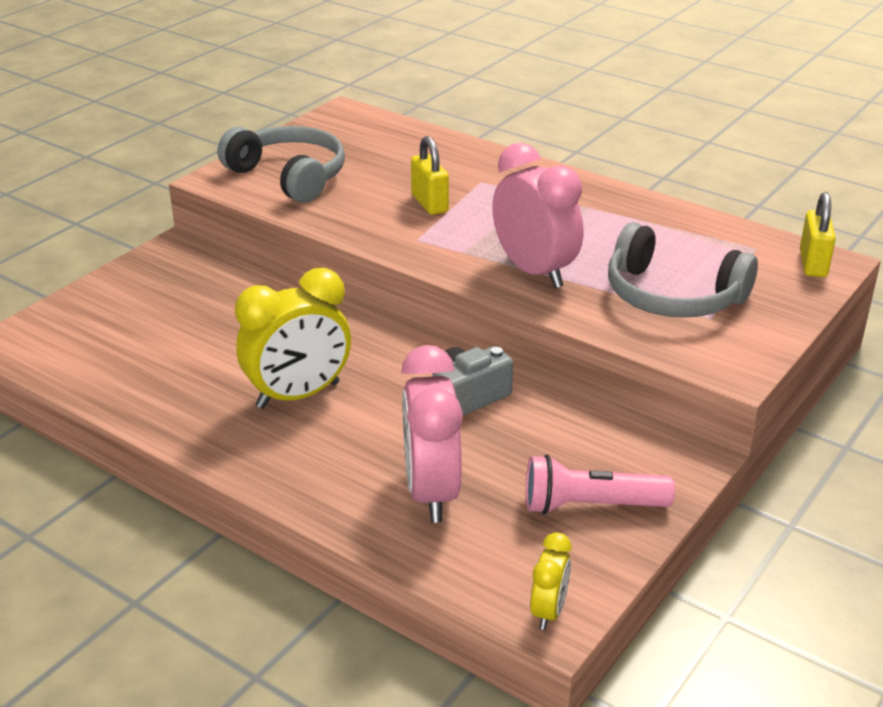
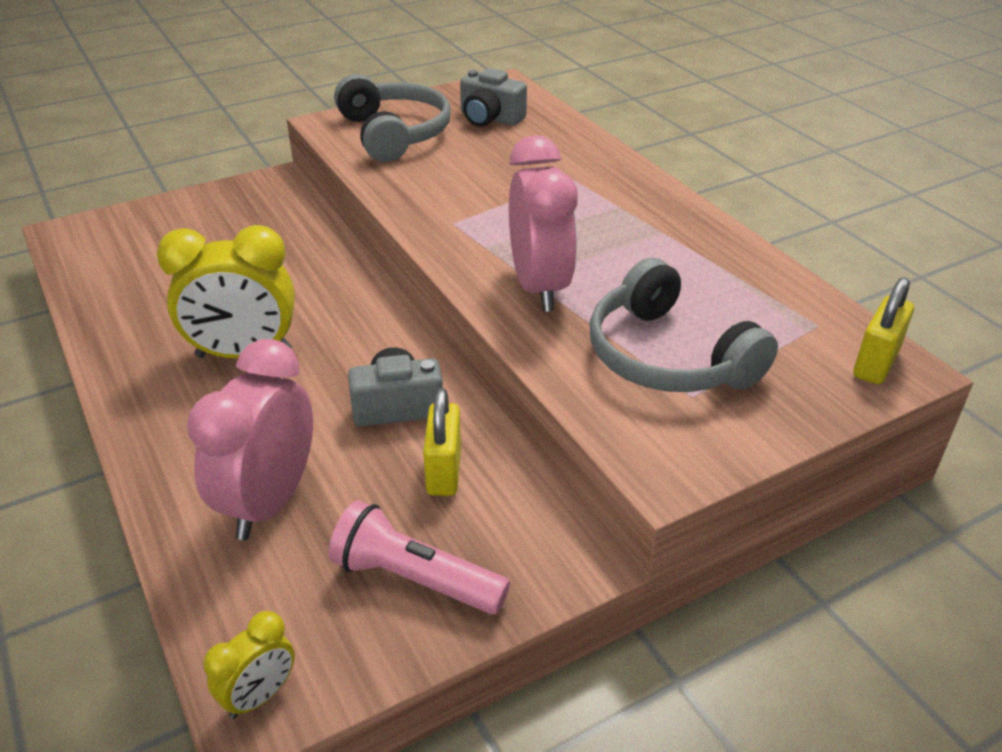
camera: 25 degrees right, 5 degrees up
(363, 145) = (490, 118): none -> grey camera
(429, 203) = (499, 189): yellow padlock -> yellow padlock (444, 471)

